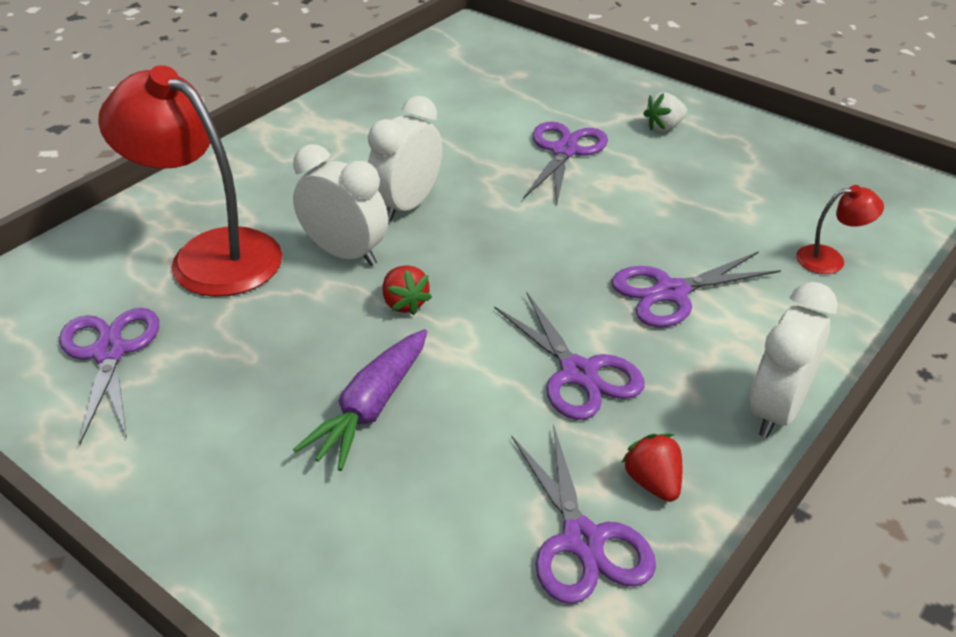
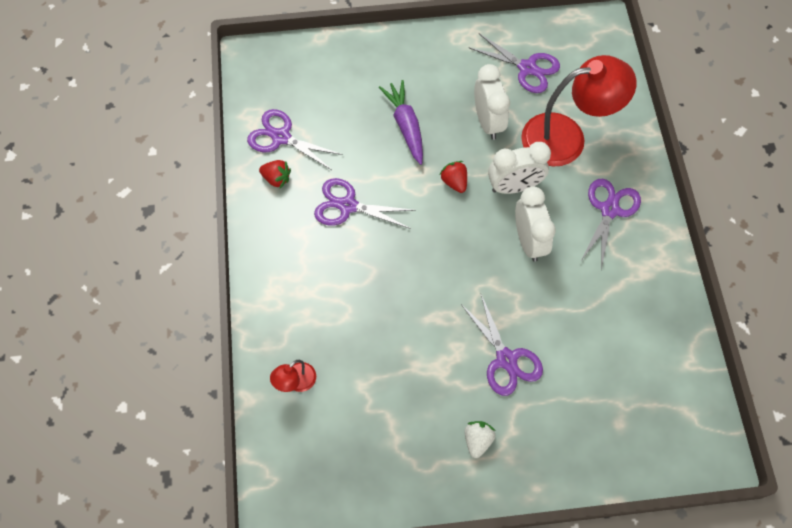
camera: 135 degrees right, 25 degrees up
(404, 303) = (454, 182): red strawberry -> red strawberry turned 45 degrees clockwise
(671, 292) = (351, 288): purple scissors -> purple scissors (609, 210)
(776, 410) = (256, 252): white clock -> white clock (488, 122)

